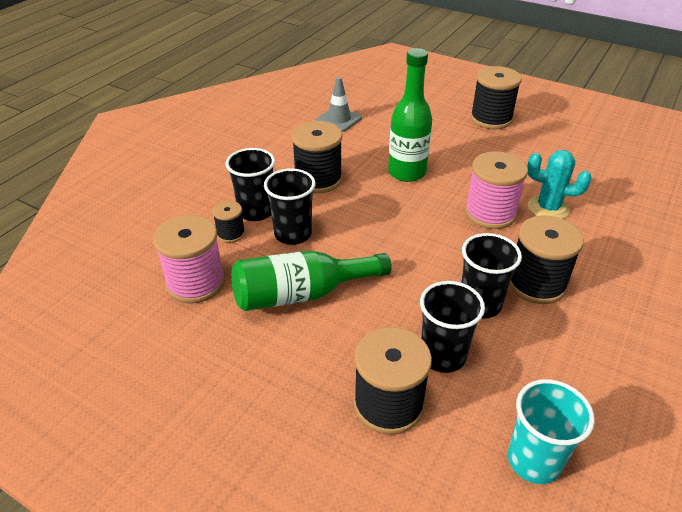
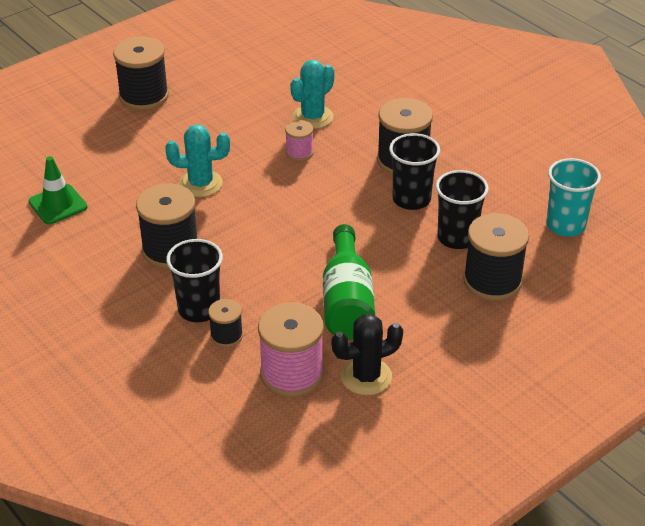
camera: 70 degrees left, 0 degrees up
(205, 333) = (366, 377): none -> black cactus
(293, 234) = (254, 289): black cup -> none
(339, 119) = (58, 204): grey traffic cone -> green traffic cone
(407, 172) = (200, 184): green bottle -> turquoise cactus
(490, 213) = (299, 153): pink spool -> pink spool, size x0.53

